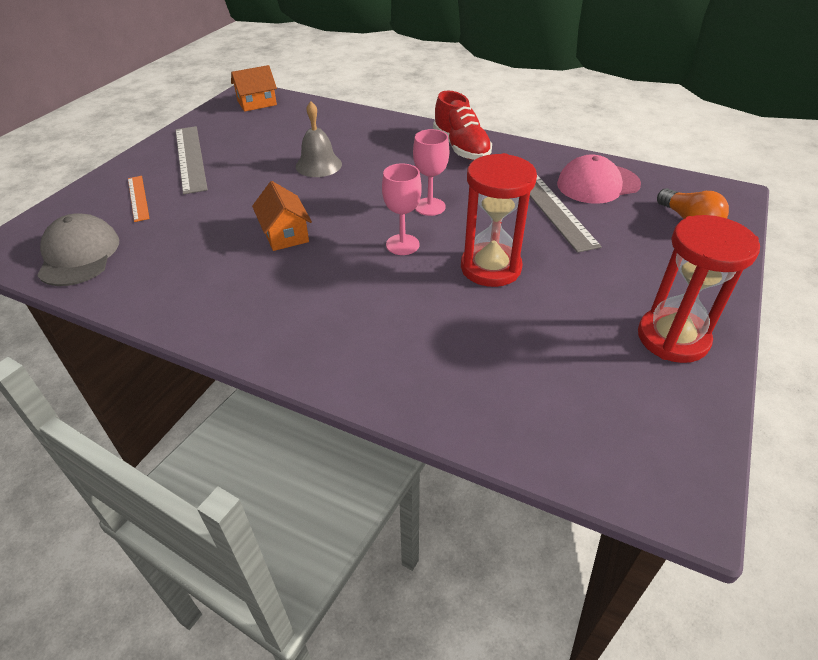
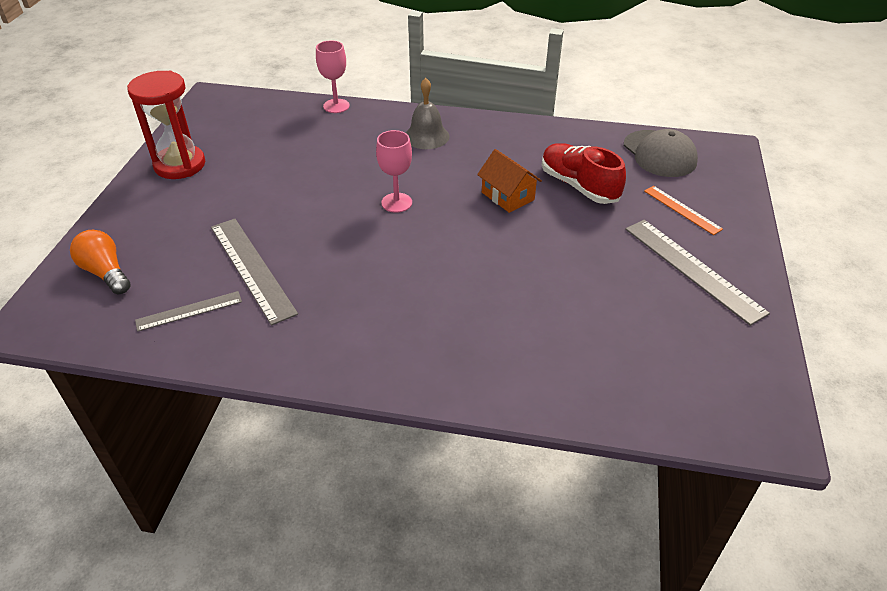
camera: 165 degrees right, 0 degrees up
(257, 103) = (726, 403): orange house -> none
(318, 165) = (534, 285): grey bell -> grey bell (426, 136)
(430, 207) = (382, 247): pink goblet -> pink goblet (336, 106)
(461, 147) = (365, 349): red shoe -> red shoe (578, 186)
(490, 268) = (314, 194): red hourglass -> none
(597, 184) = (189, 311): pink cap -> grey ruler

